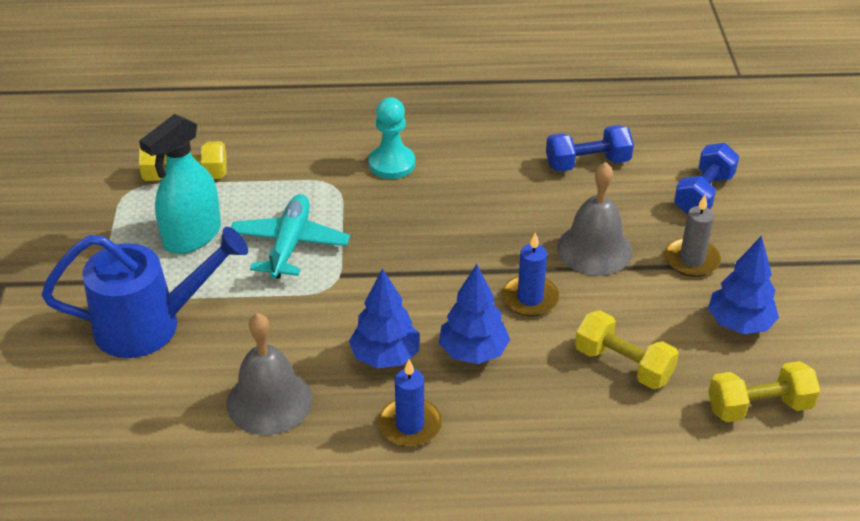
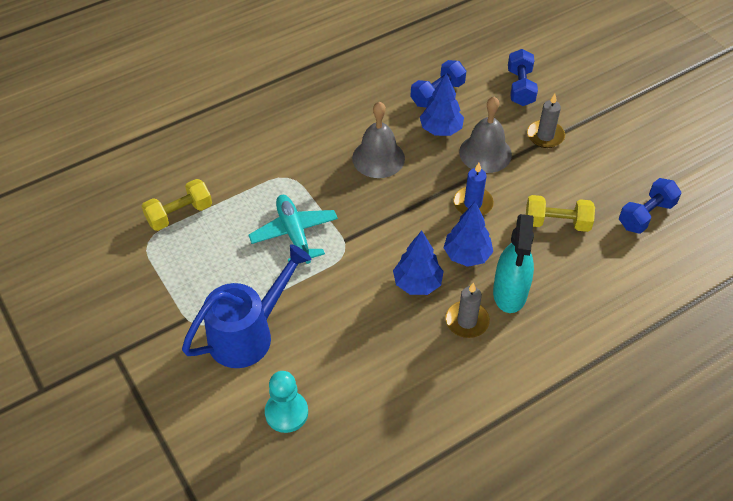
camera: 30 degrees left, 10 degrees up
(192, 236) = (222, 257): turquoise spray bottle -> turquoise spray bottle (510, 293)
(269, 401) = (370, 348): grey bell -> grey bell (378, 158)
(391, 164) = (314, 145): turquoise pawn -> turquoise pawn (286, 412)
(410, 425) = (467, 321): blue candle -> grey candle
(739, 324) = (600, 167): blue tree -> blue tree (441, 130)
(759, 407) = (646, 215): yellow dumbbell -> blue dumbbell

